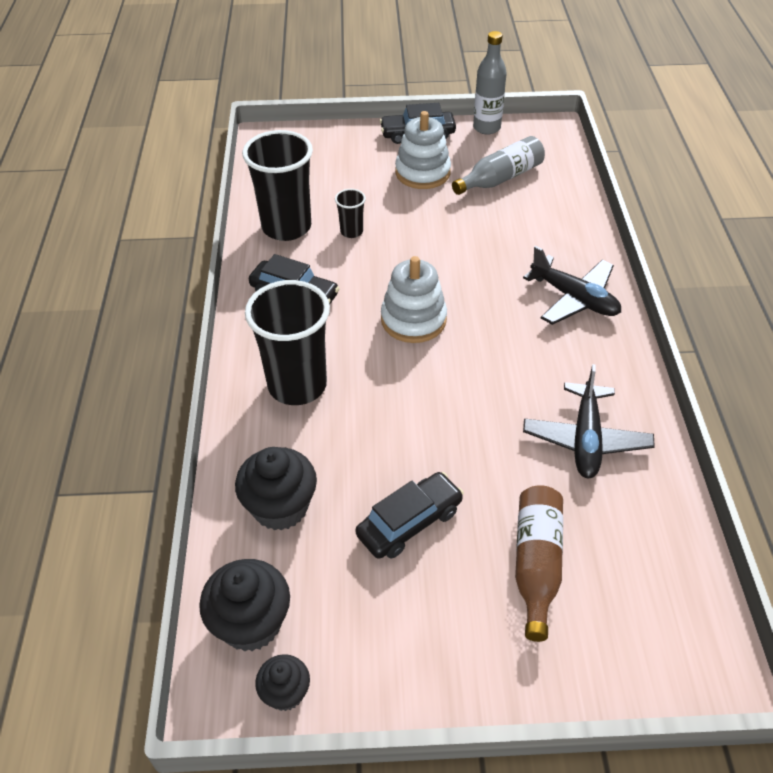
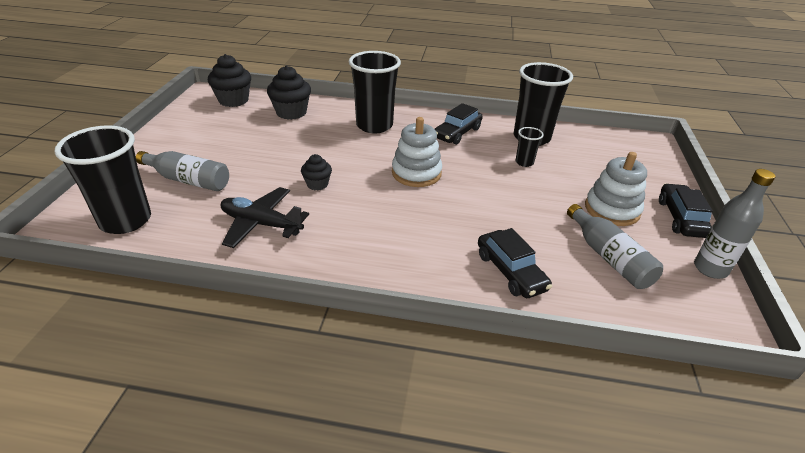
camera: 100 degrees right, 10 degrees down
(285, 693) = (193, 104): black cupcake -> black cupcake (317, 184)
(409, 523) = (251, 145): black car -> black car (510, 271)
(536, 564) = (188, 180): brown bottle -> grey bottle
(574, 298) = (414, 260): black plane -> none
(657, 592) = (125, 220): none -> black cup

